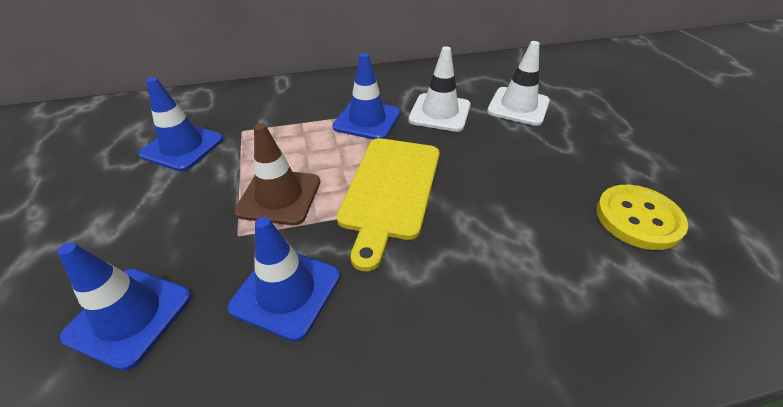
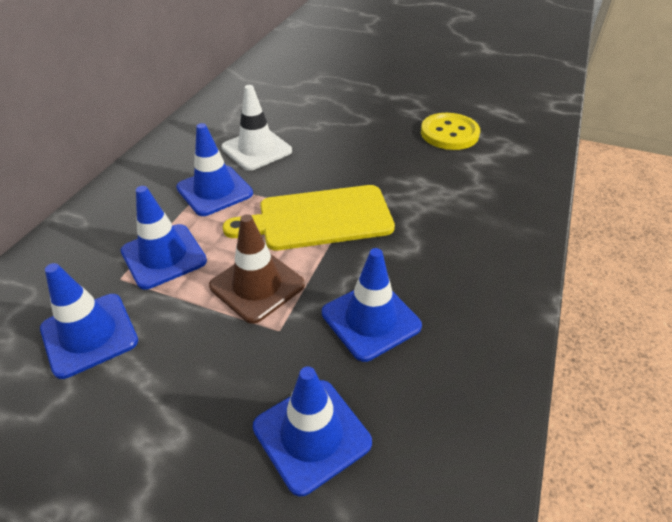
camera: 55 degrees left, 0 degrees up
(276, 136) = (164, 256): none -> blue traffic cone
(390, 190) = (319, 218): yellow cutting board -> yellow cutting board turned 120 degrees clockwise
(518, 106) = (298, 112): white traffic cone -> none

